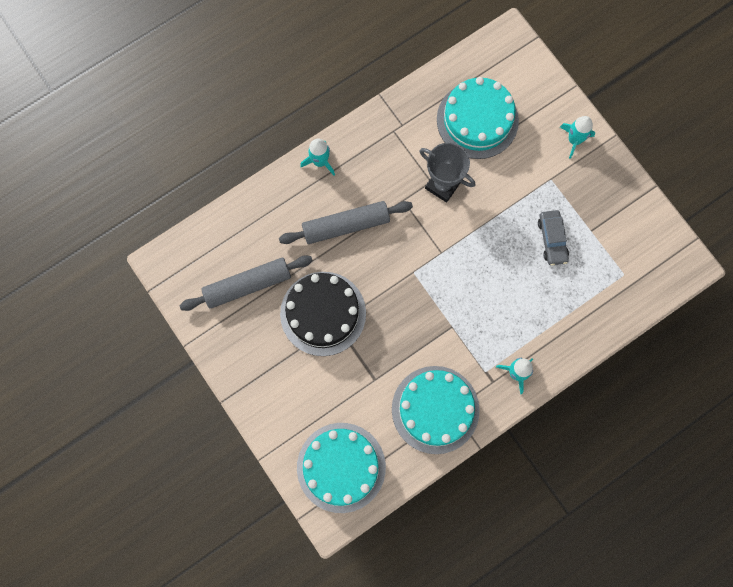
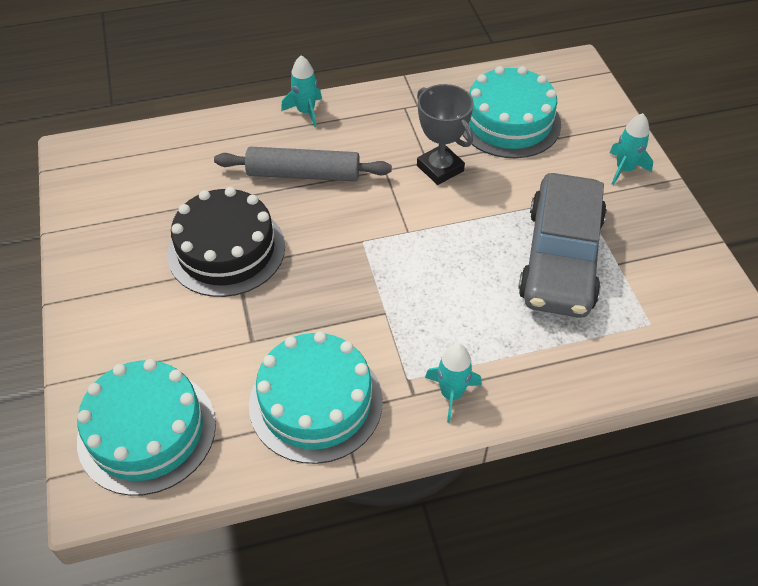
camera: 20 degrees right, 25 degrees down
(247, 285) = (154, 197): grey rolling pin -> none
(552, 240) = (560, 258): grey car -> grey car, size x2.19

